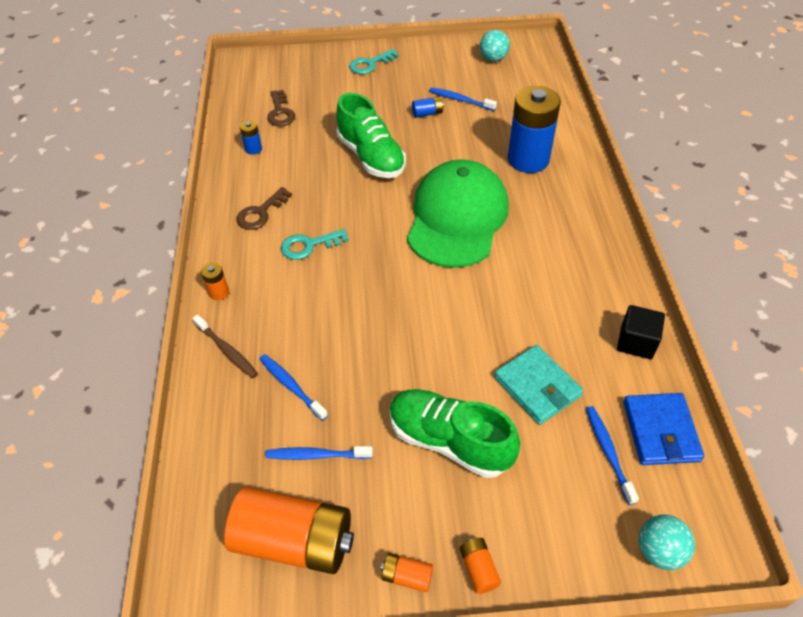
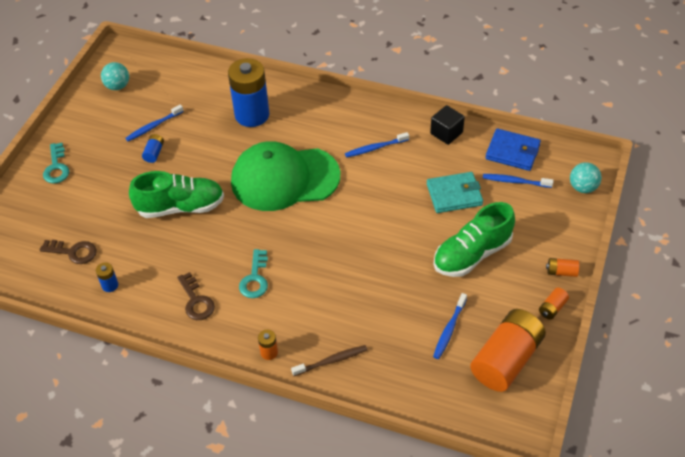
camera: 65 degrees left, 0 degrees up
(291, 386) = (385, 328): blue toothbrush -> blue toothbrush (375, 148)
(457, 218) = (284, 178): green cap -> green cap turned 45 degrees counterclockwise

